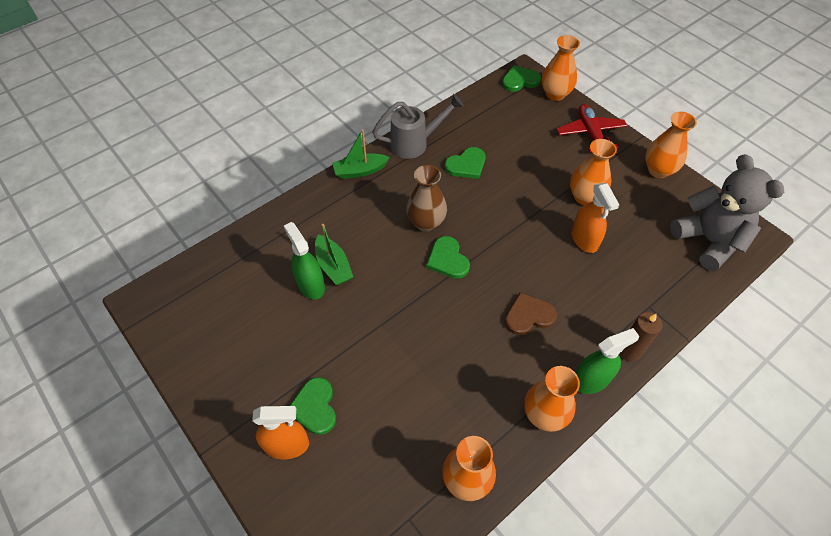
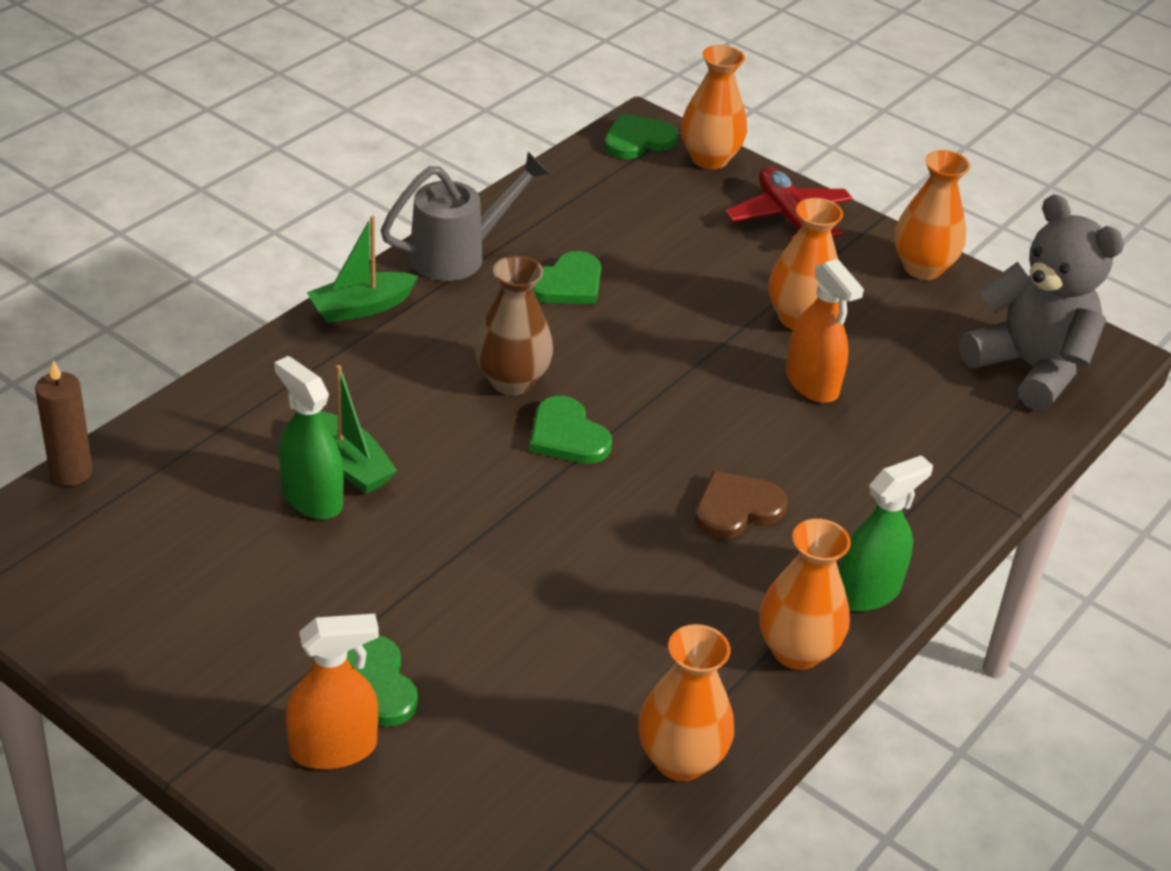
camera: 15 degrees left, 15 degrees down
(629, 351) = (925, 544): brown candle -> brown candle (71, 472)

